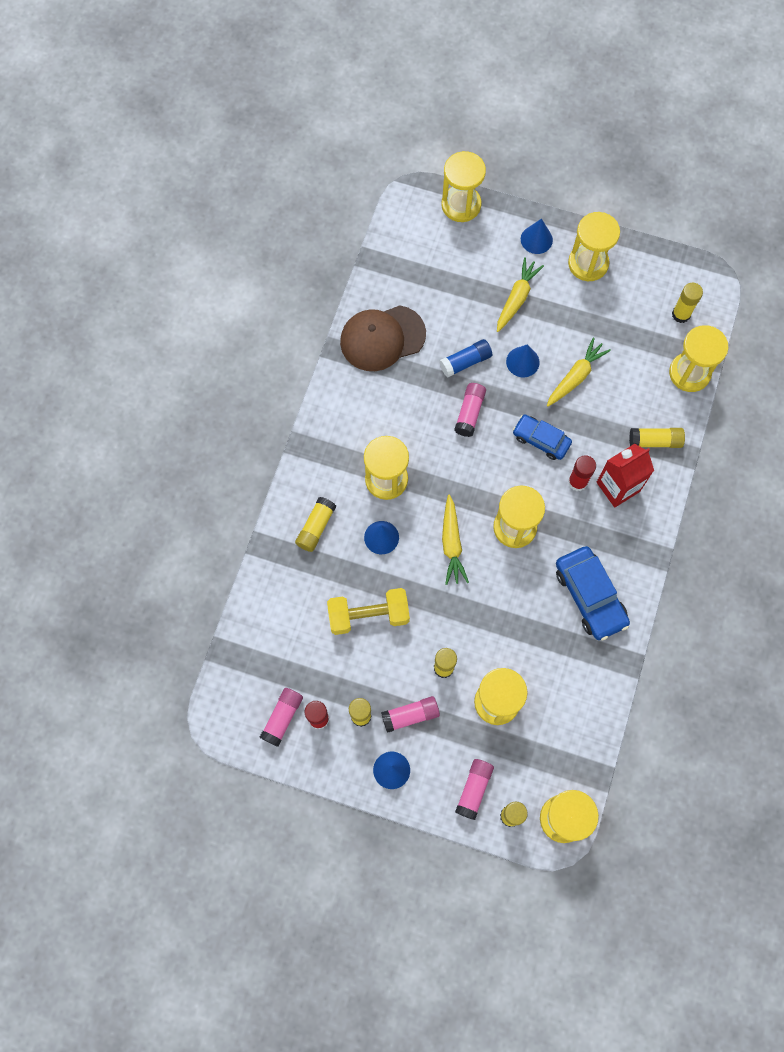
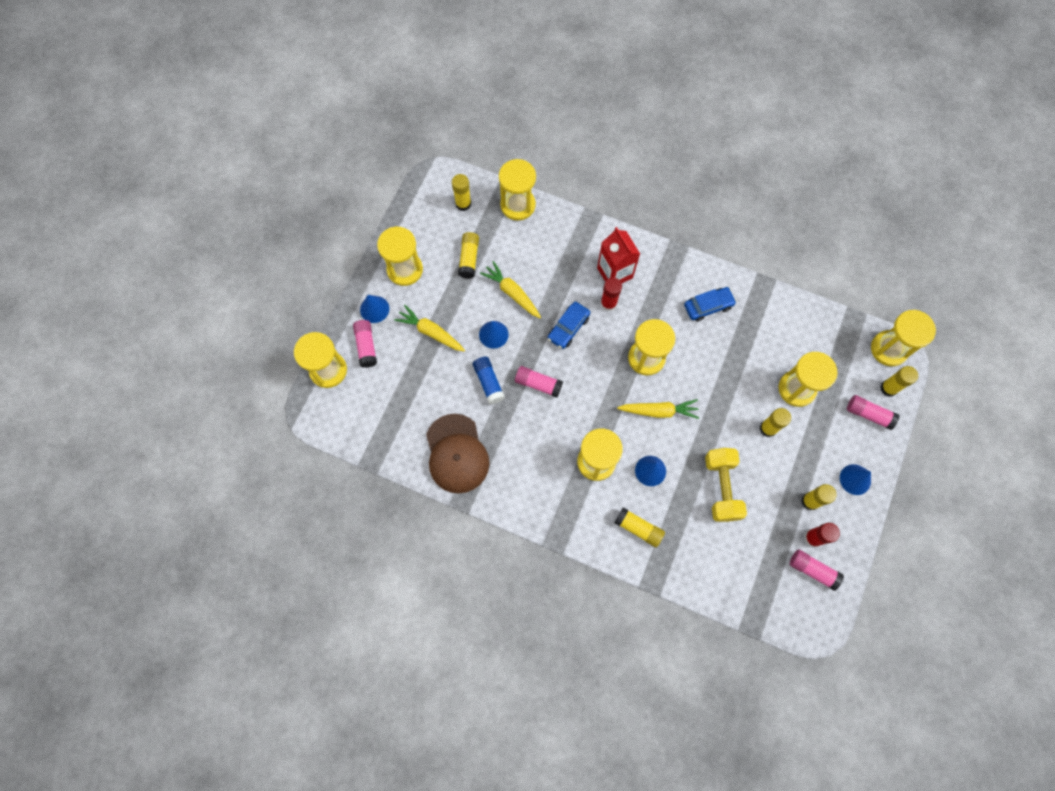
camera: 85 degrees left, 0 degrees up
(410, 715) = (809, 459): pink glue stick -> pink glue stick (366, 346)
(590, 596) = (708, 306): blue car -> blue car, size x0.65
(655, 441) = (576, 239): yellow glue stick -> yellow glue stick (469, 258)

